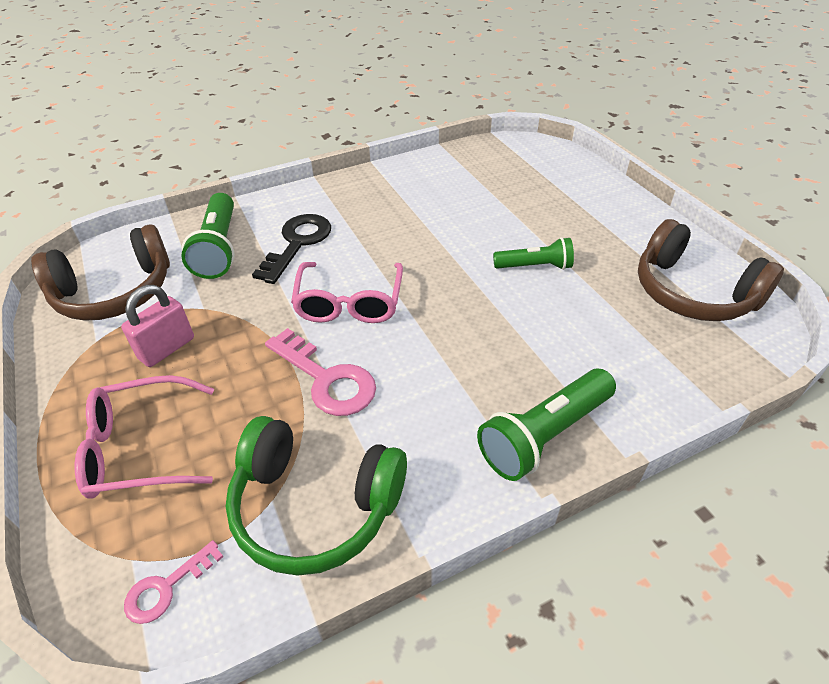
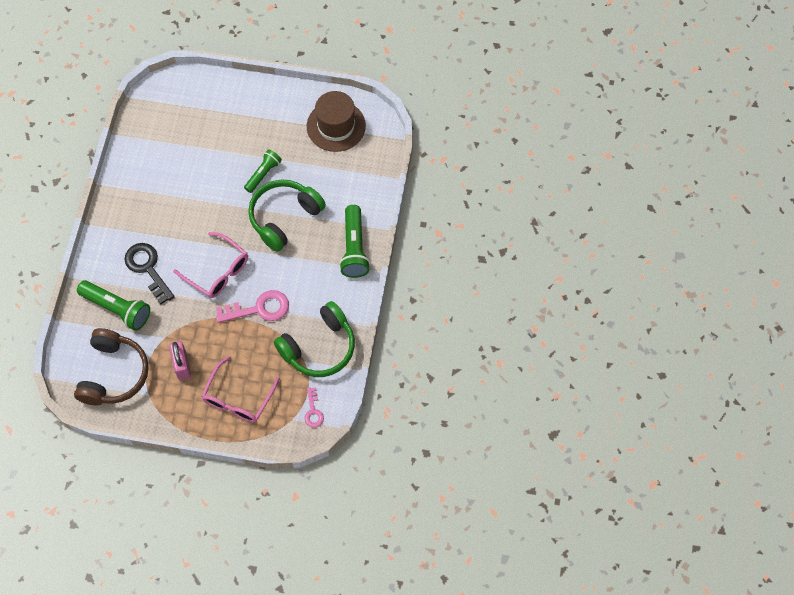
camera: 55 degrees left, 20 degrees up
(499, 321) = (284, 217): none -> green headphones
(693, 292) = (336, 126): brown headphones -> brown hat

